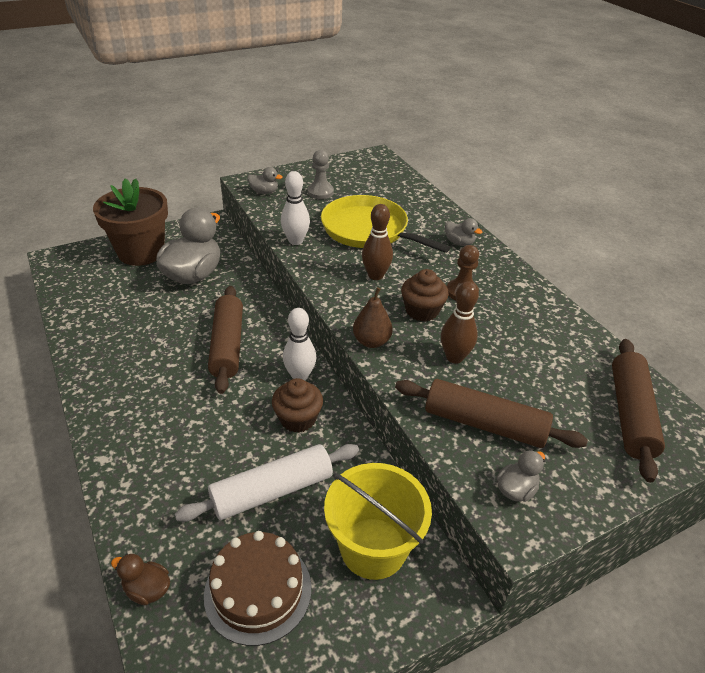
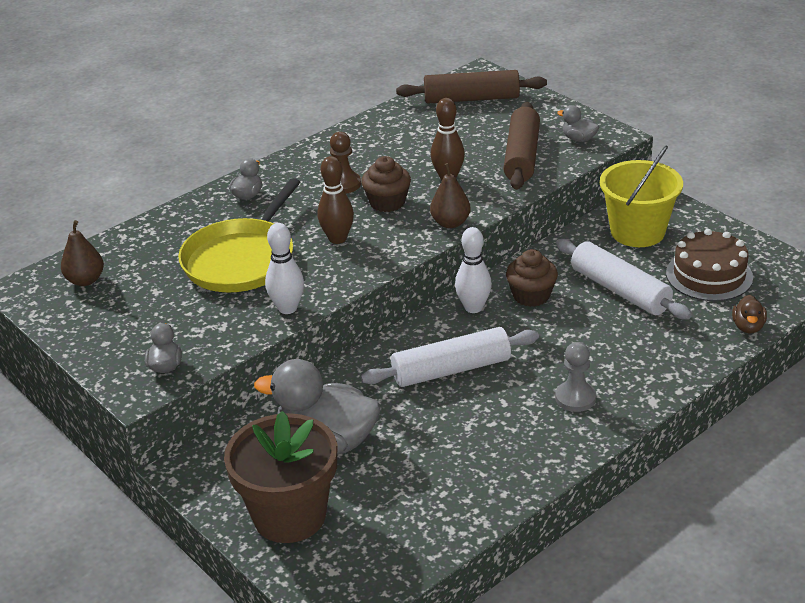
camera: 100 degrees left, 5 degrees down
(227, 345) = (451, 370): brown rolling pin -> white rolling pin
(320, 192) = (153, 315): grey pawn -> grey pawn (575, 398)
(374, 174) = (85, 280): none -> brown pear

